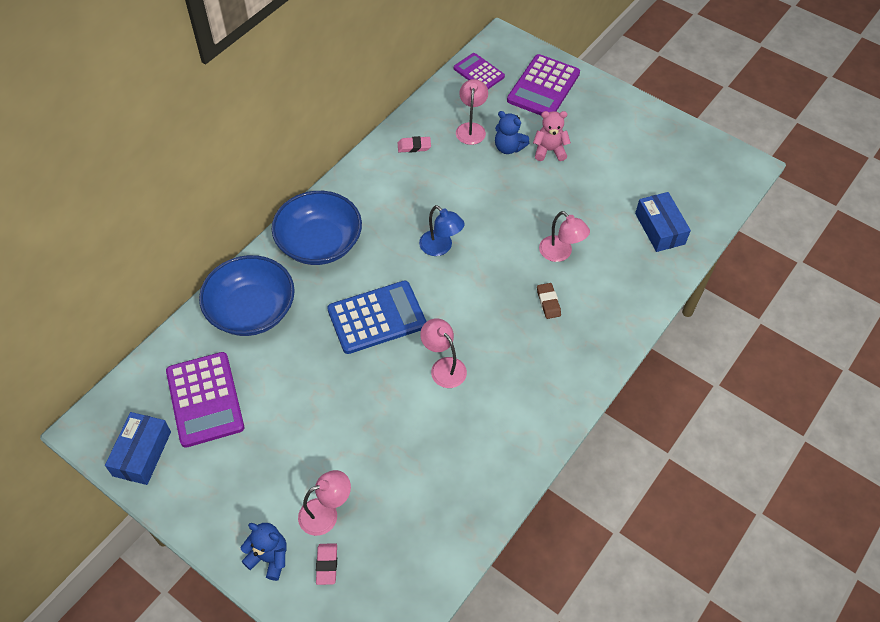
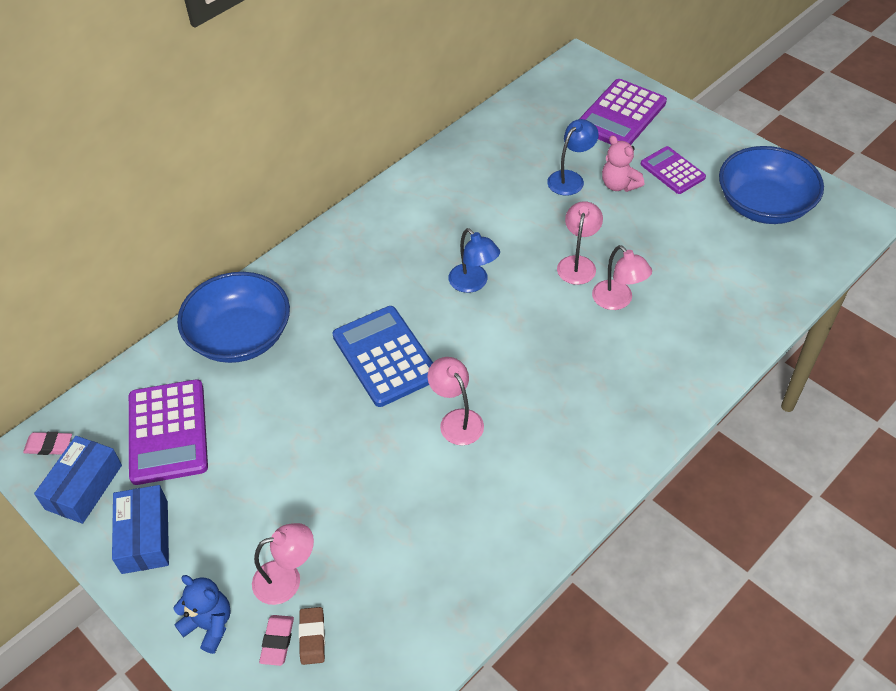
camera: 10 degrees right, 5 degrees down
(319, 243) = (331, 268): blue bowl -> blue bowl (763, 205)
(377, 317) = (385, 356): blue calculator -> blue calculator turned 105 degrees counterclockwise
(414, 146) = (459, 170): pink eraser -> pink eraser (49, 445)
(471, 128) = (529, 155): pink lamp -> pink lamp (578, 263)
(479, 72) = (546, 95): purple calculator -> purple calculator (672, 171)
(508, 147) = (570, 178): blue teddy bear -> blue lamp
(548, 302) = (595, 356): brown eraser -> brown eraser (312, 637)
(549, 150) = (619, 185): pink teddy bear -> pink teddy bear turned 135 degrees counterclockwise
(660, 228) = (744, 281): blue box -> blue box (145, 536)

